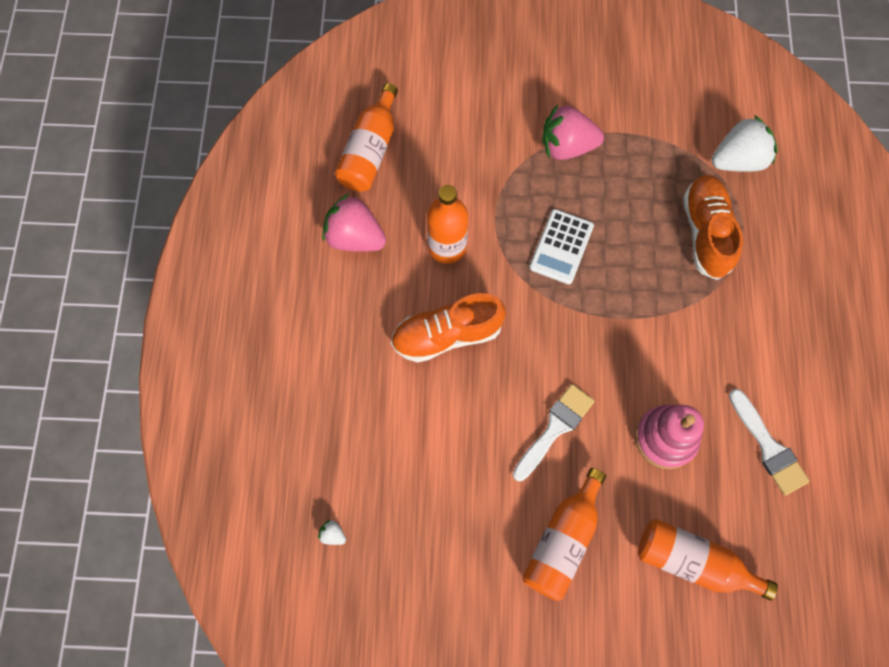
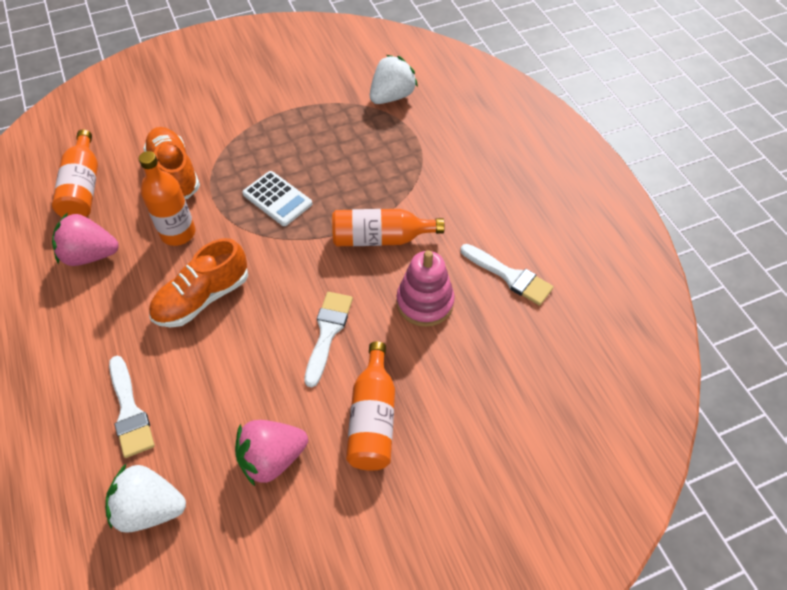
camera: 25 degrees left, 15 degrees down
(332, 534) = (150, 508): white strawberry -> white strawberry, size x2.48
(343, 429) = (129, 411): none -> white brush
(561, 247) = (277, 199): white calculator -> white calculator turned 45 degrees counterclockwise
(567, 146) = (253, 131): pink strawberry -> pink strawberry (272, 458)
(693, 562) = (492, 387): orange bottle -> orange bottle (380, 238)
(706, 232) = (389, 150): orange shoe -> orange shoe (175, 172)

